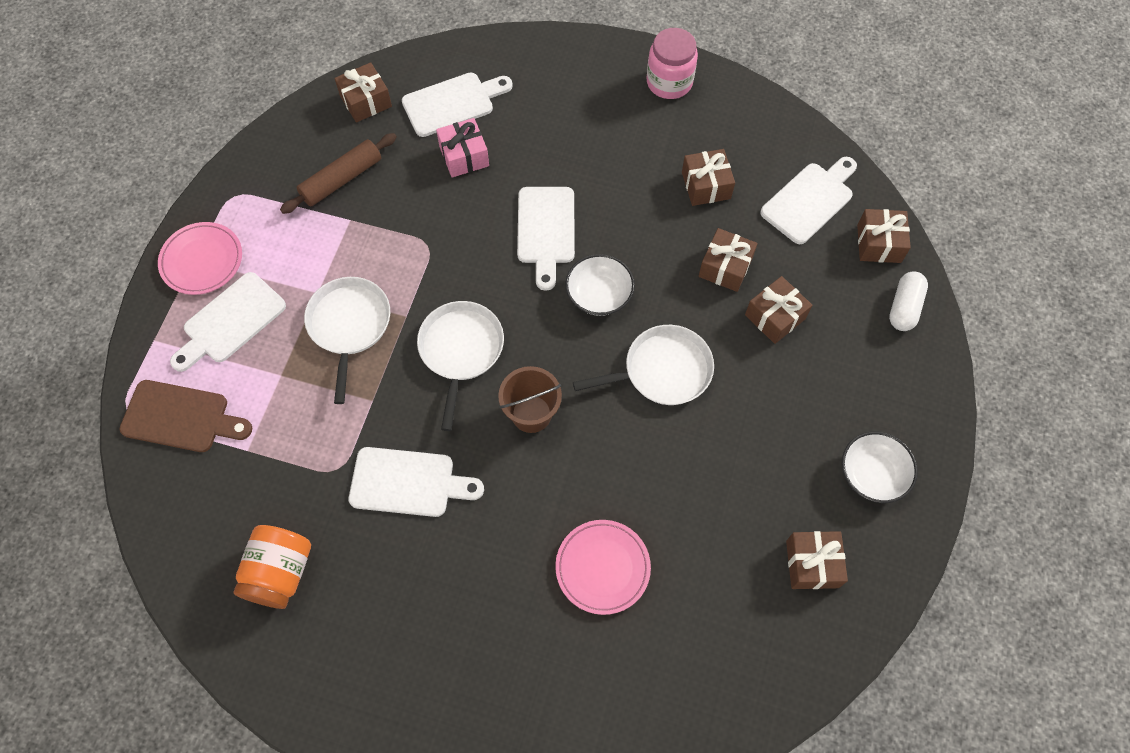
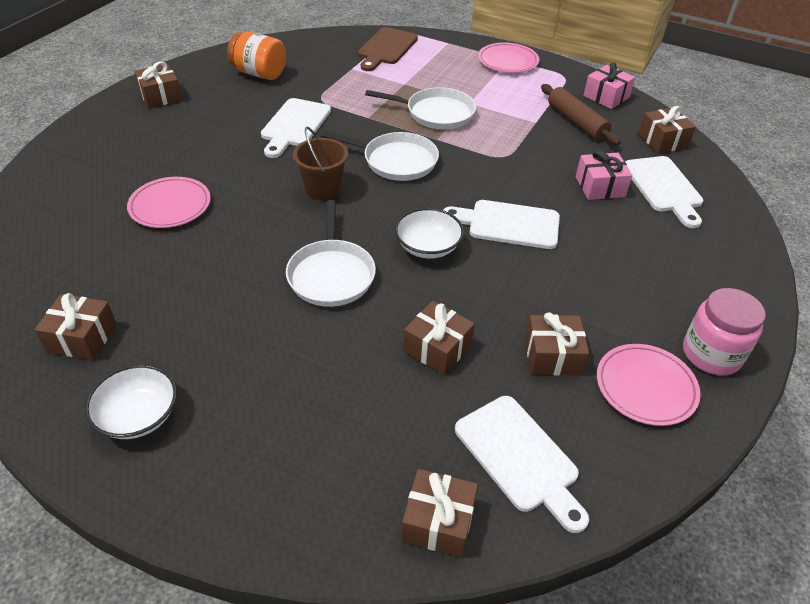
camera: 100 degrees right, 20 degrees down
(230, 321) = (454, 68): white cutting board -> none
(279, 152) = (606, 97): none -> pink gift
(717, 125) = (645, 387): none -> pink plate
(775, 317) = (362, 377): brown gift -> brown gift (160, 96)
(904, 307) = (332, 521): white capsule -> none

